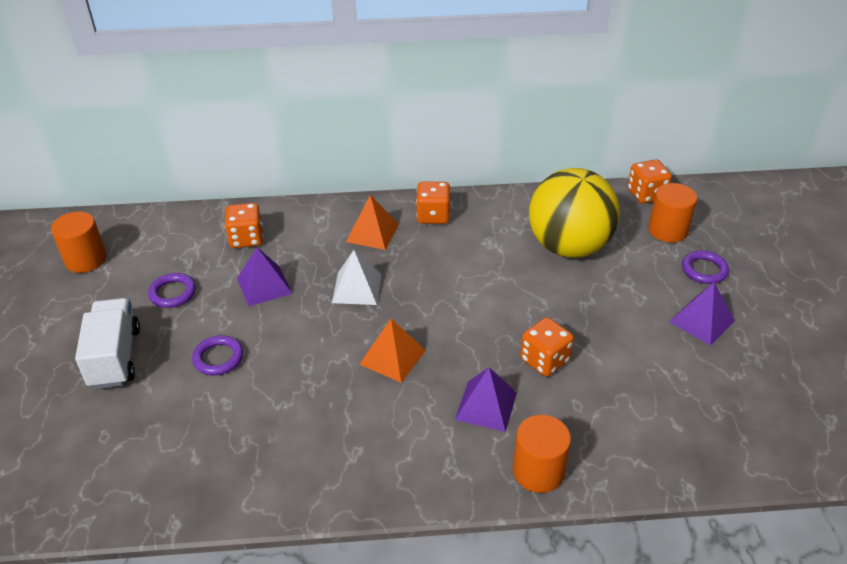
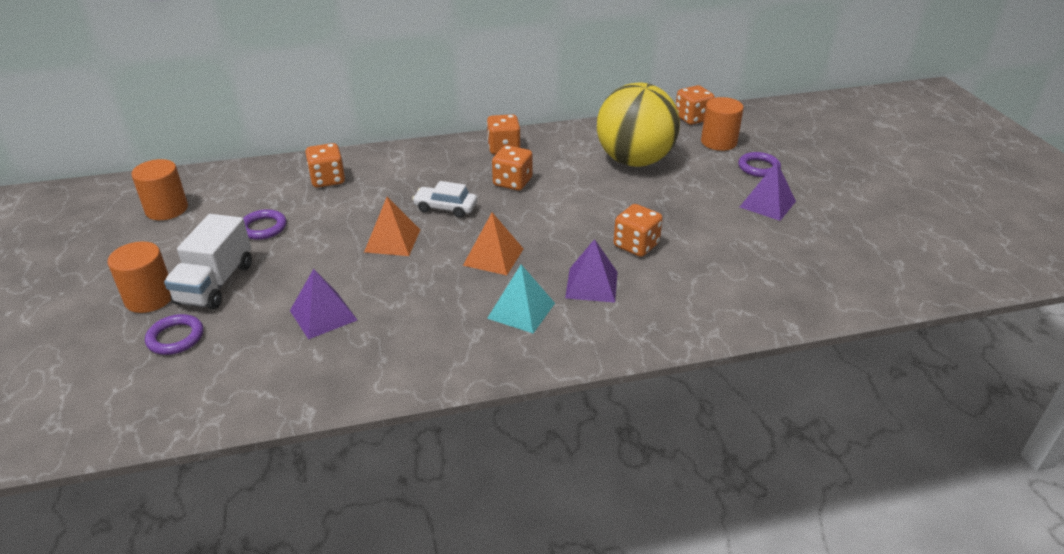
camera: 10 degrees left, 5 degrees down
(115, 357) = (215, 284): white truck -> white truck turned 150 degrees counterclockwise
(218, 358) = (322, 274): purple ring -> purple ring (175, 338)
(264, 285) = (354, 214): purple pyramid -> purple pyramid (323, 315)
(357, 288) = (445, 208): white pyramid -> white car
(372, 232) = (449, 165): orange pyramid -> orange pyramid (392, 240)
(406, 429) = (521, 310): none -> turquoise pyramid
(432, 262) = (512, 182): none -> orange dice
(538, 471) = (653, 328): orange cylinder -> orange cylinder (149, 298)

